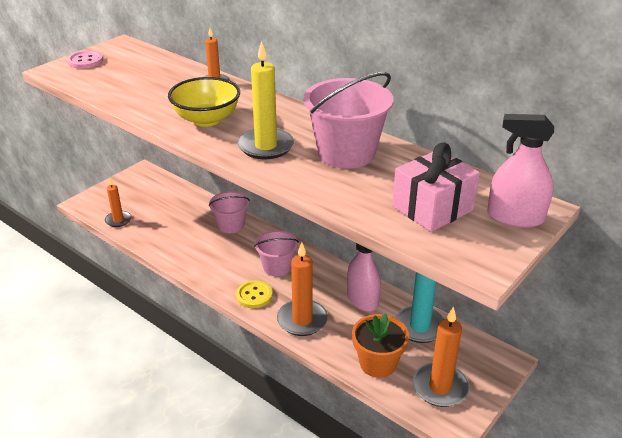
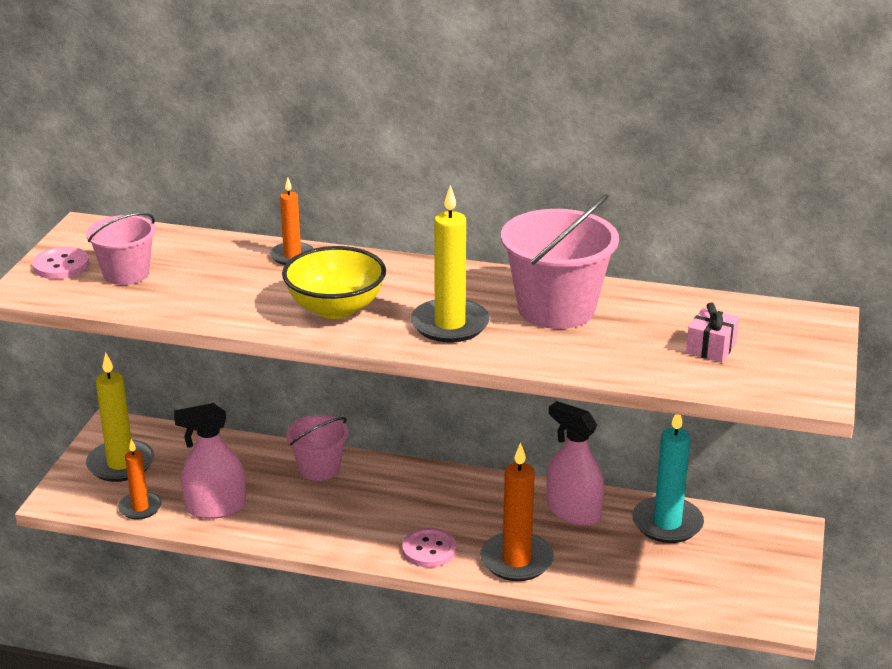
camera: 25 degrees left, 5 degrees down
(129, 192) = (121, 464): none -> yellow candle
(254, 295) = (429, 550): yellow button -> pink button
(277, 267) = (430, 505): pink bucket -> pink bucket (126, 273)
(378, 363) = (648, 581): orange flower pot -> none
(432, 208) = (711, 348): pink gift -> pink gift, size x0.55
(440, 387) = (738, 584): orange candle -> none
(515, 217) = (804, 335): pink spray bottle -> pink spray bottle (215, 507)

